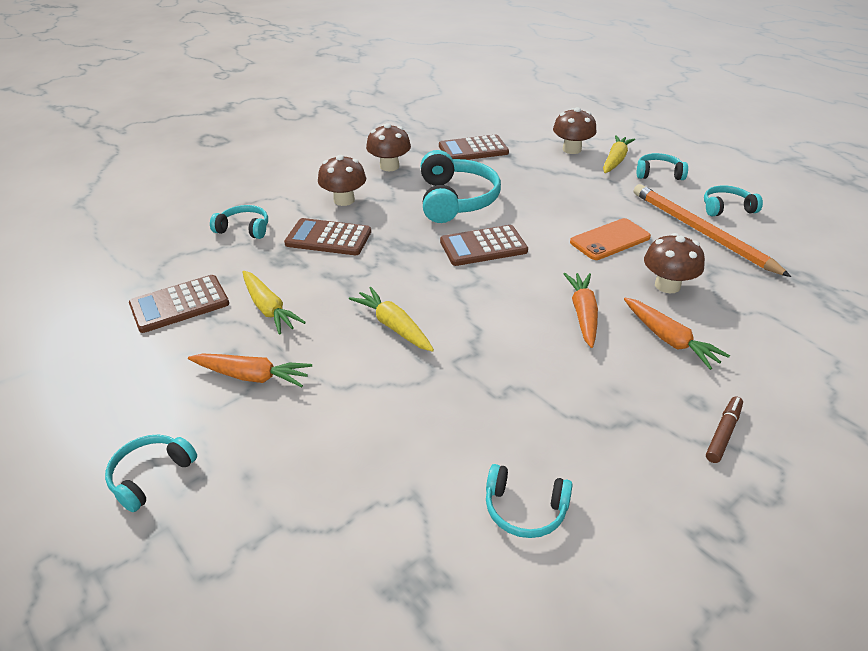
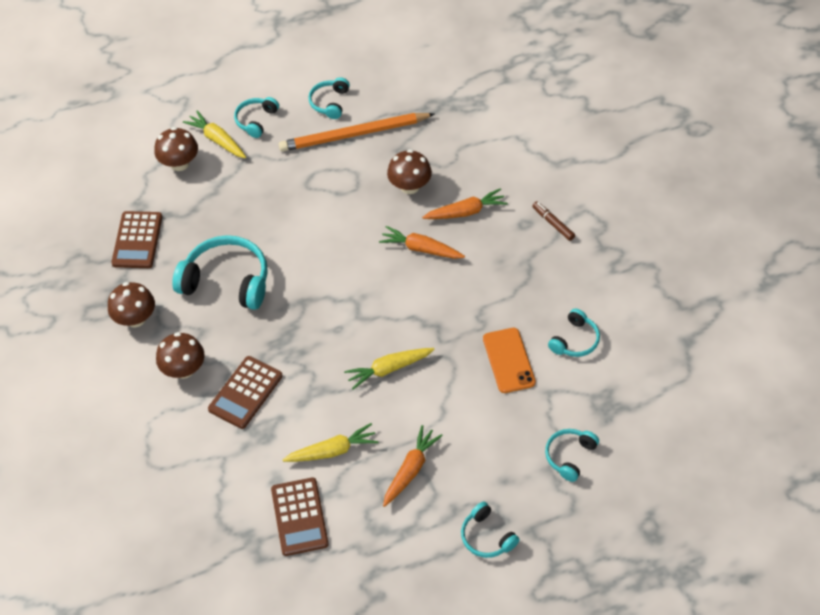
camera: 70 degrees left, 15 degrees up
(244, 229) = (198, 459): turquoise headphones -> turquoise headphones (569, 456)
(483, 246) = (310, 283): brown calculator -> none
(610, 240) = (339, 196): orange phone -> orange phone (509, 360)

